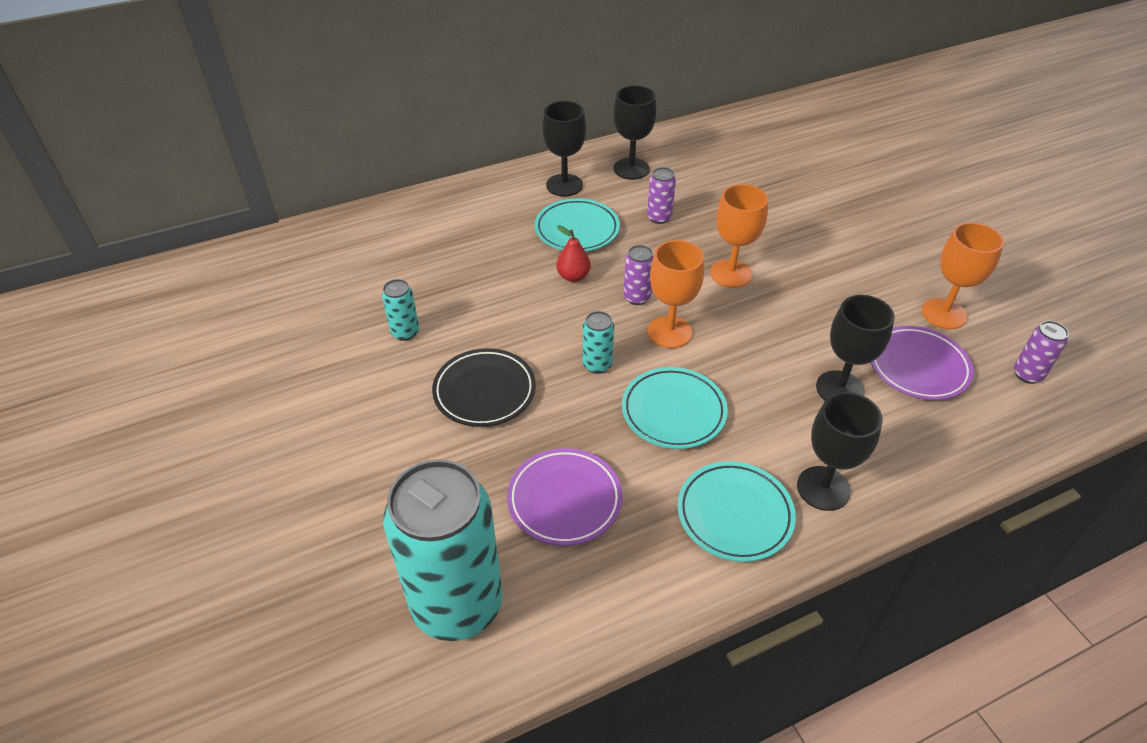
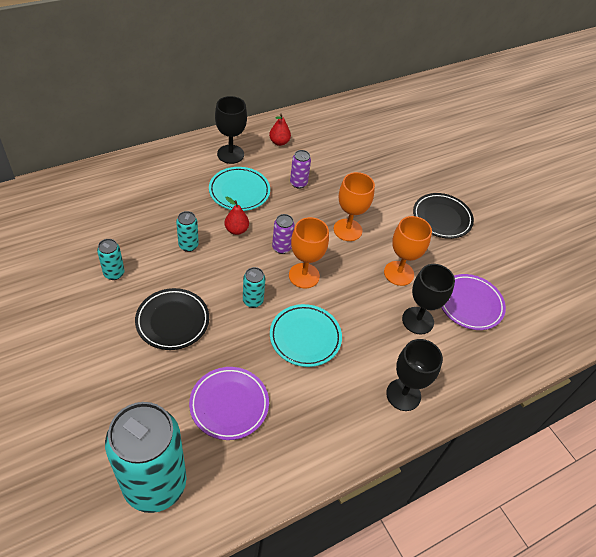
camera: 10 degrees left, 5 degrees up
(507, 297) = (188, 245): none -> turquoise can
(631, 169) = (279, 142): black goblet -> red pear
(734, 514) = (344, 414): turquoise plate -> none
(868, 256) = (442, 218): none -> black plate
(943, 314) = (489, 264): orange goblet -> orange goblet (398, 273)
(1027, 374) = (540, 310): purple can -> none

